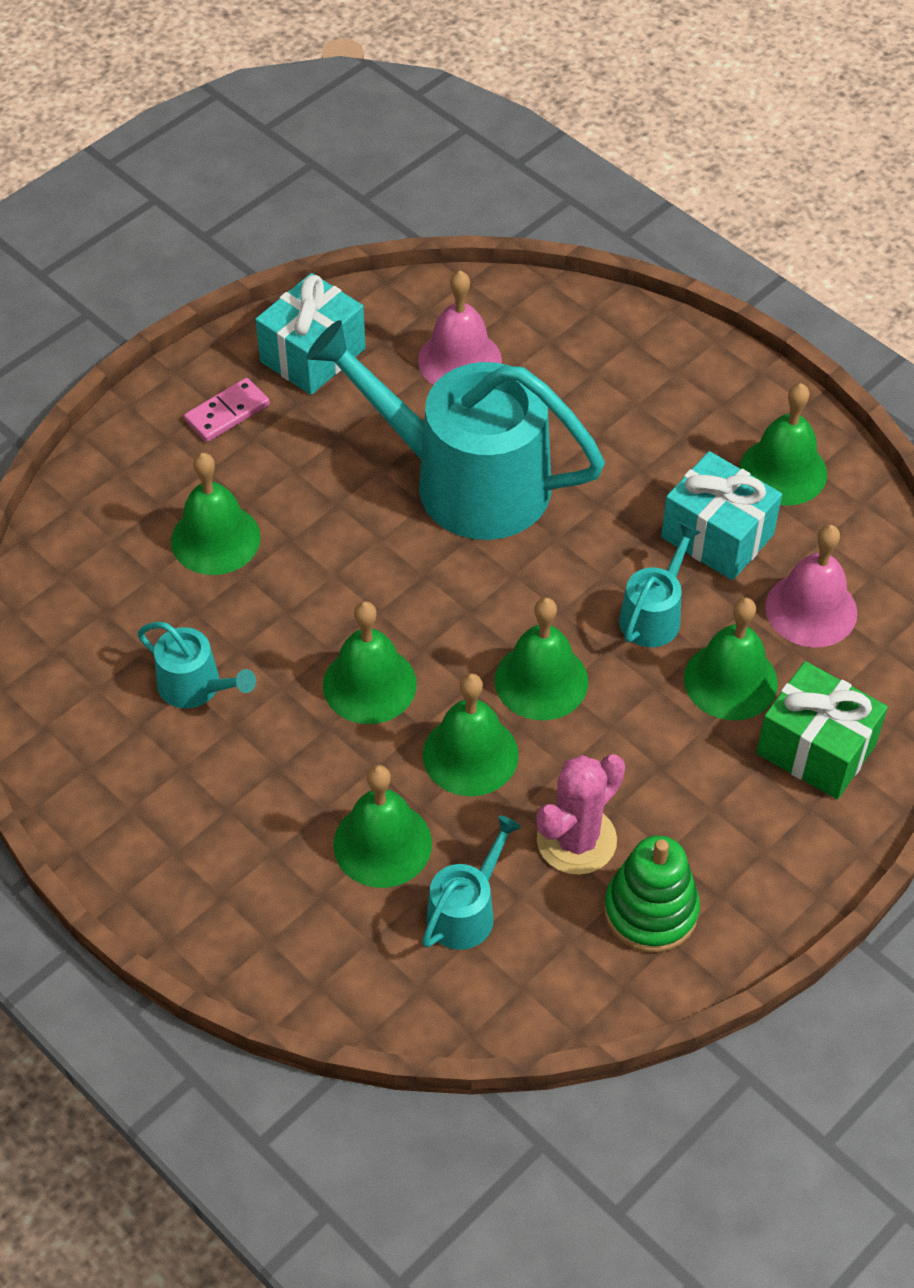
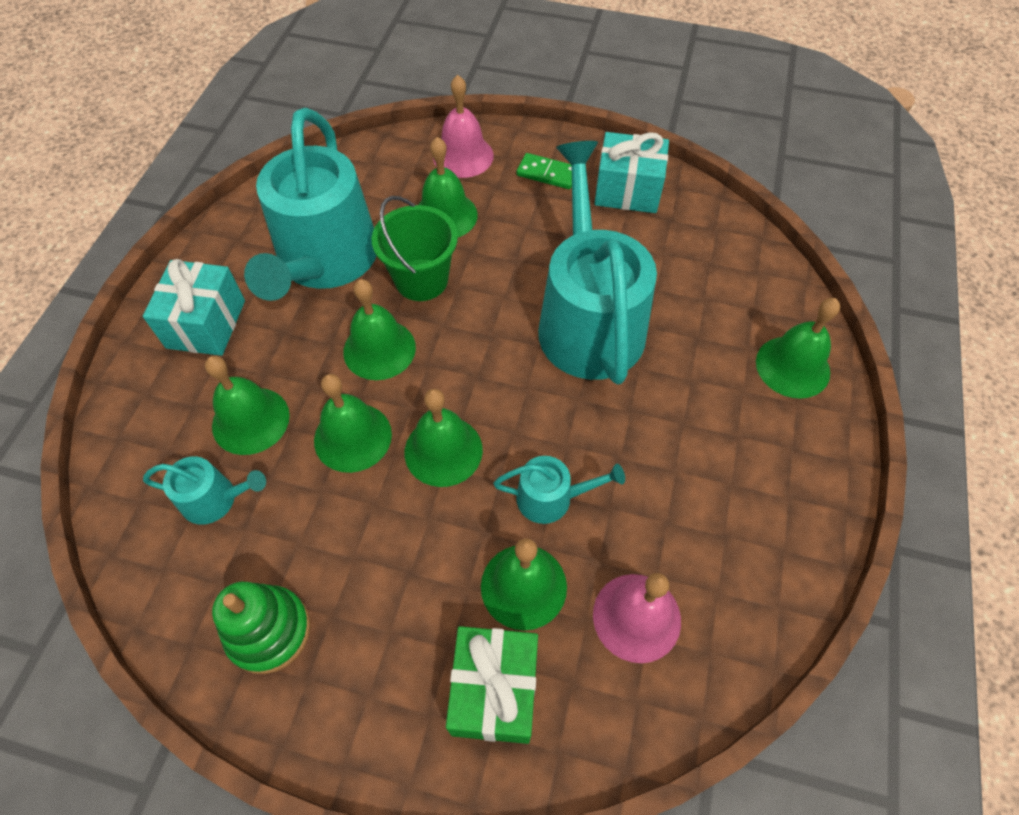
camera: 60 degrees right, 5 degrees up
(195, 686) = (325, 261): turquoise watering can -> turquoise watering can, size x2.27
(227, 413) = (547, 174): pink domino -> green domino
(298, 604) = (421, 280): none -> green bucket
(459, 360) = (690, 267): pink bell -> pink bell (463, 156)
(576, 840) = (311, 544): pink cactus -> none
(717, 536) = (659, 507): turquoise gift -> turquoise gift (206, 324)
(783, 471) = (763, 526): green bell -> green bell (792, 366)

